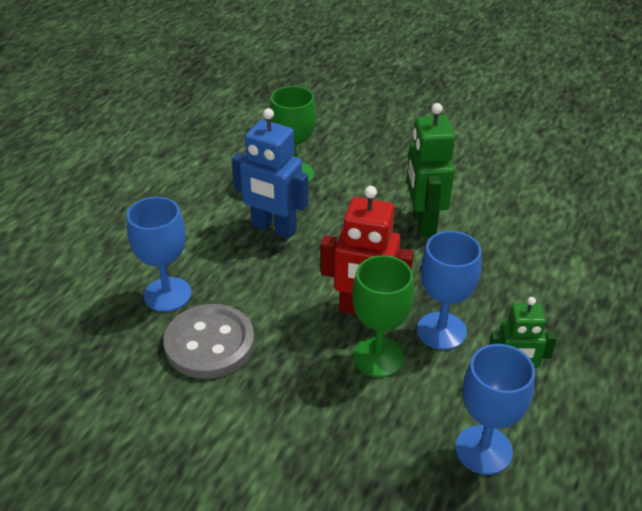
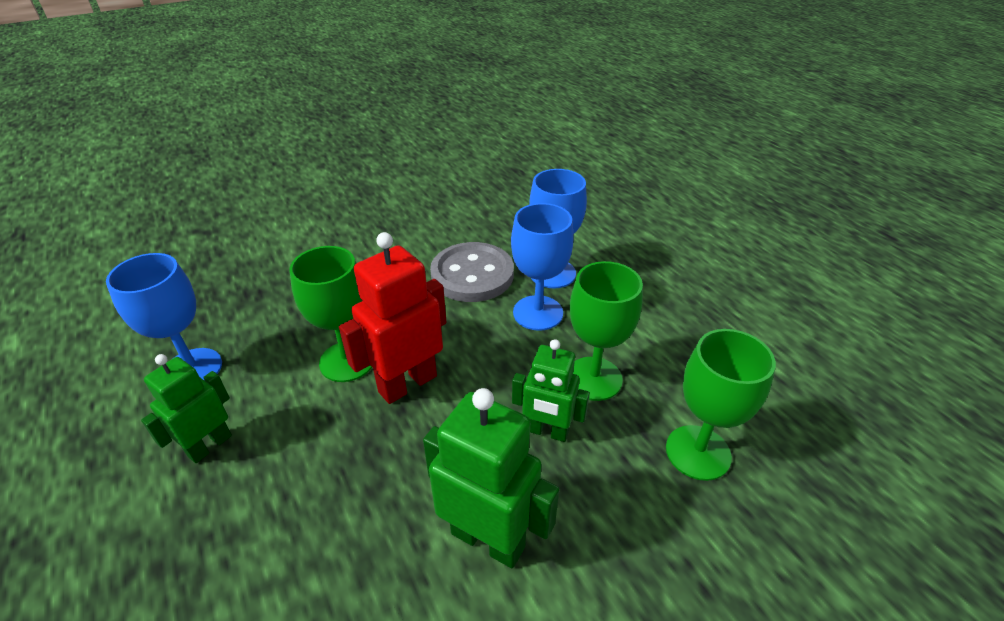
camera: 125 degrees right, 0 degrees up
(273, 228) = (593, 378): blue robot -> green goblet
(336, 230) = (547, 431): none -> green robot
(441, 331) = (318, 427): blue goblet -> blue goblet (538, 313)

